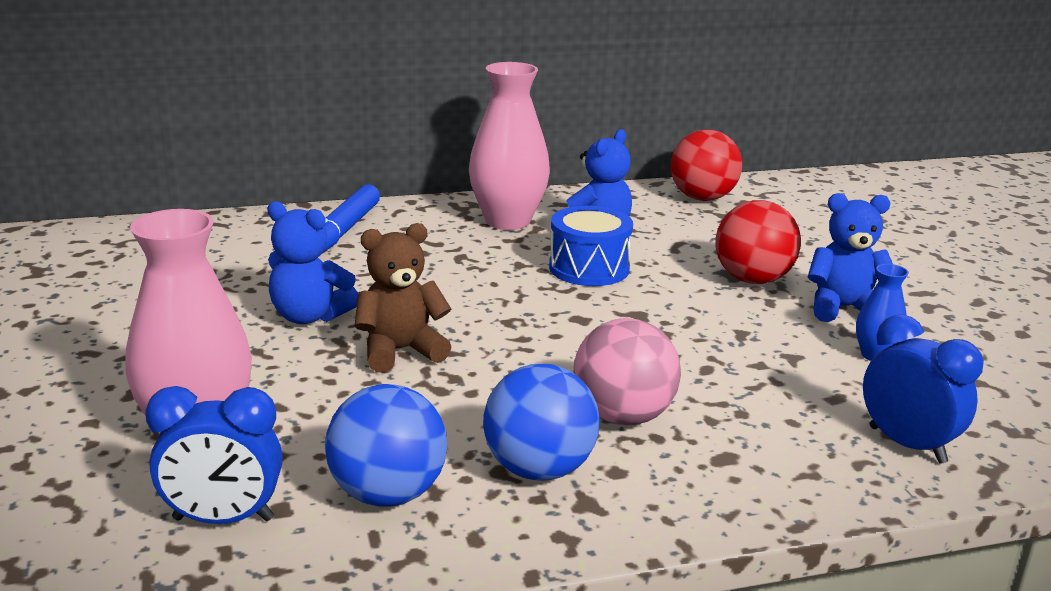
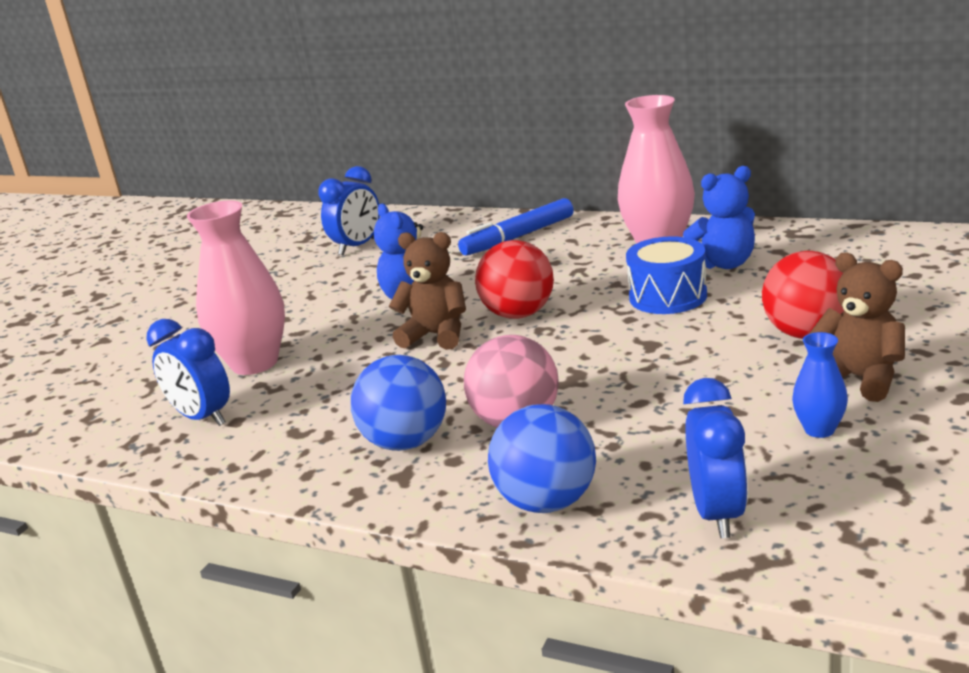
camera: 45 degrees right, 0 degrees up
(137, 271) = (357, 247): none -> blue clock
(388, 493) = (299, 430): blue ball -> blue ball (547, 502)
(702, 198) = (881, 246): red ball -> red ball (519, 314)
(843, 308) = (859, 379): blue teddy bear -> brown teddy bear

